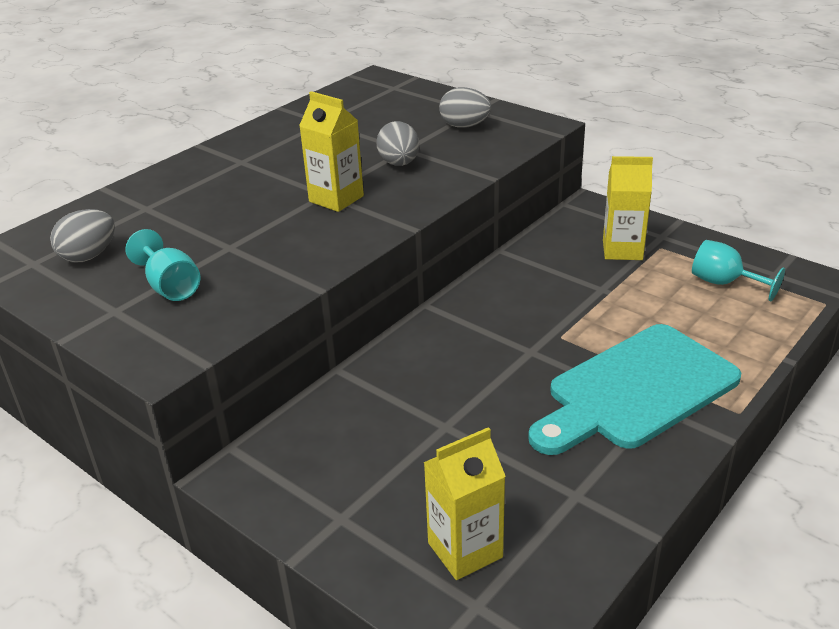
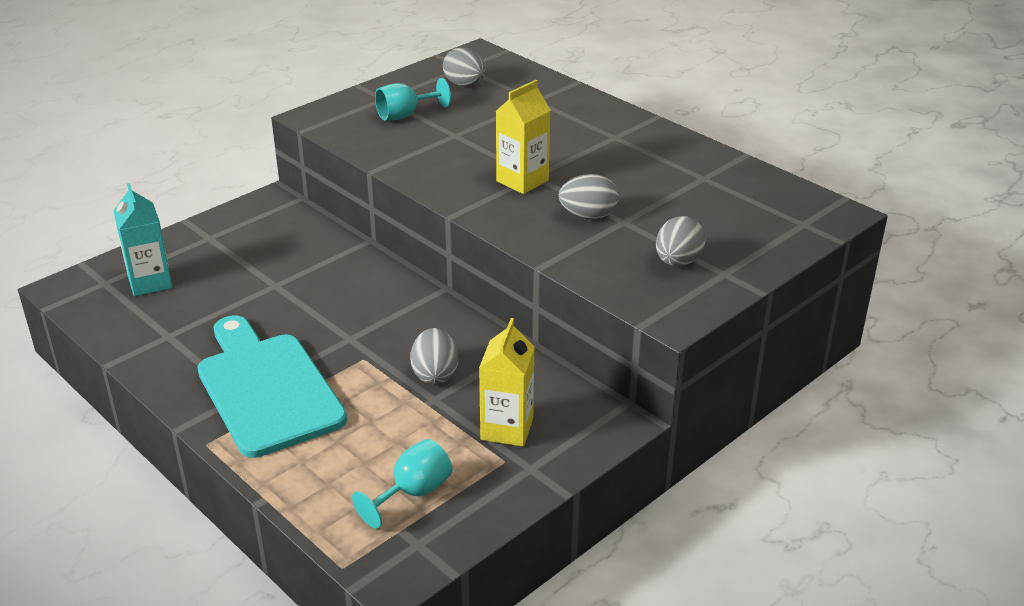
camera: 95 degrees right, 0 degrees up
(465, 550) = (150, 282): yellow carton -> turquoise carton
(567, 292) = (435, 374): none -> grey egg

